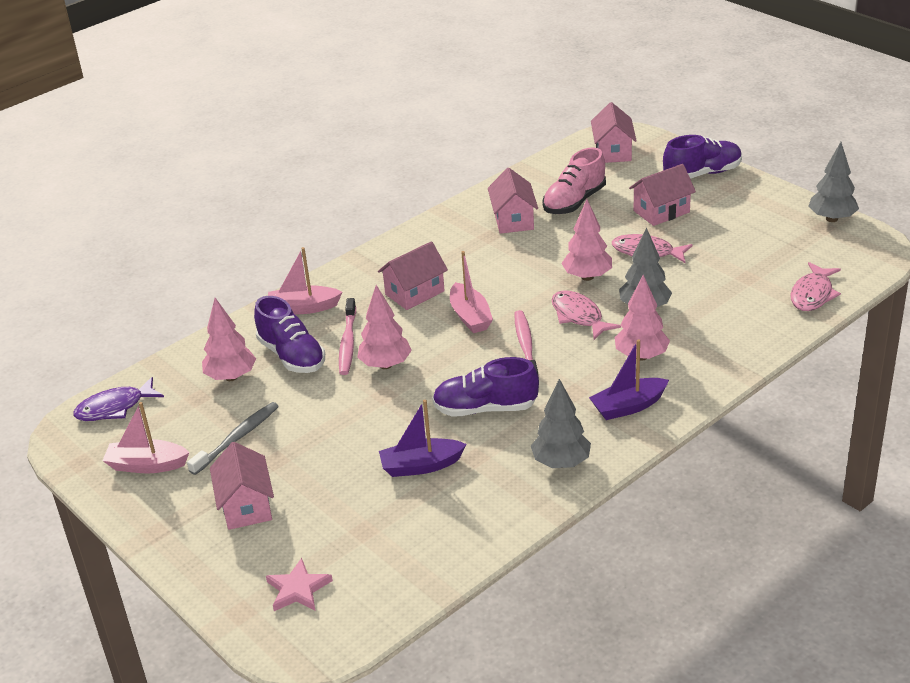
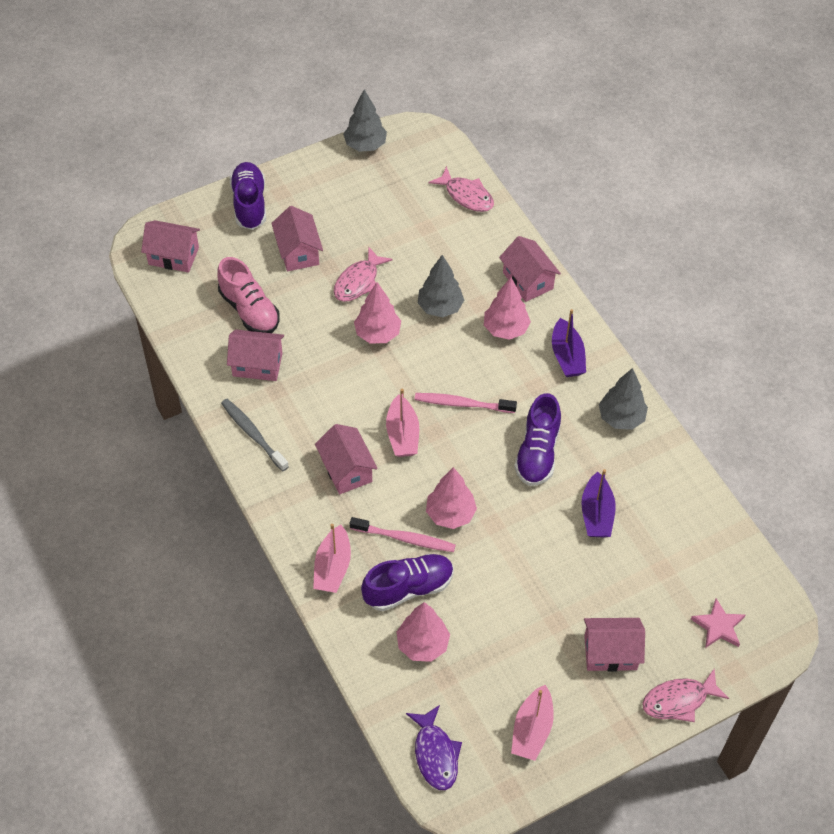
camera: 80 degrees left, 20 degrees up
(237, 438) = (517, 649): grey toothbrush -> grey toothbrush (253, 434)
(470, 316) = (402, 434): pink boat -> pink boat turned 90 degrees clockwise
(579, 316) = (434, 355): pink fish -> pink fish (679, 700)
(719, 359) = (527, 281): none -> pink house

